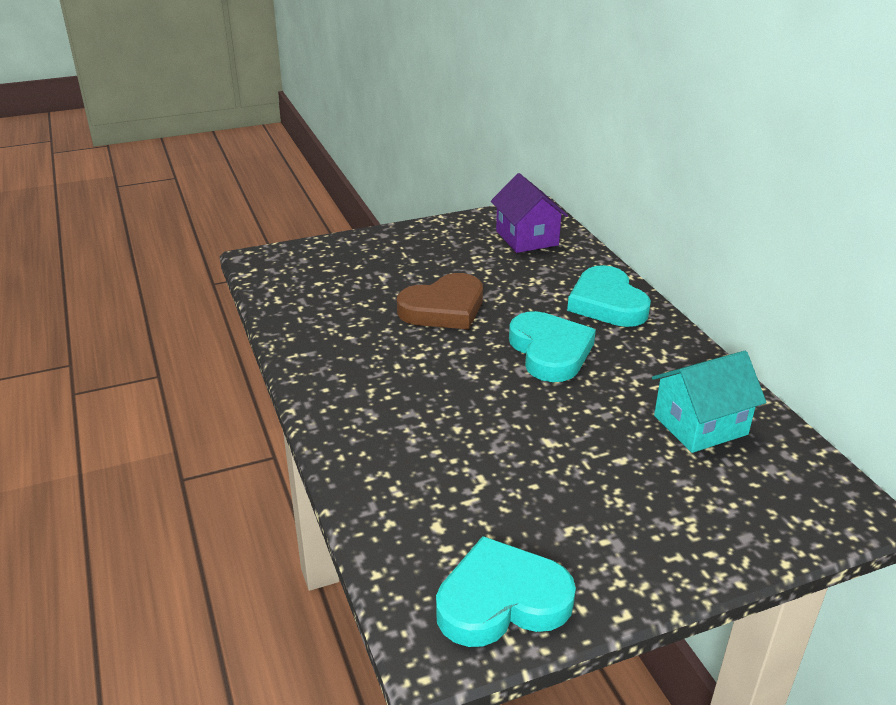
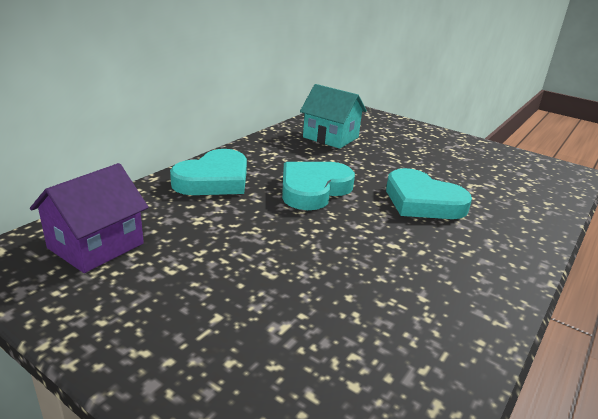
camera: 125 degrees left, 5 degrees down
(444, 308) = (306, 255): brown heart -> none
(502, 600) = (526, 163): turquoise heart -> turquoise heart (422, 201)

